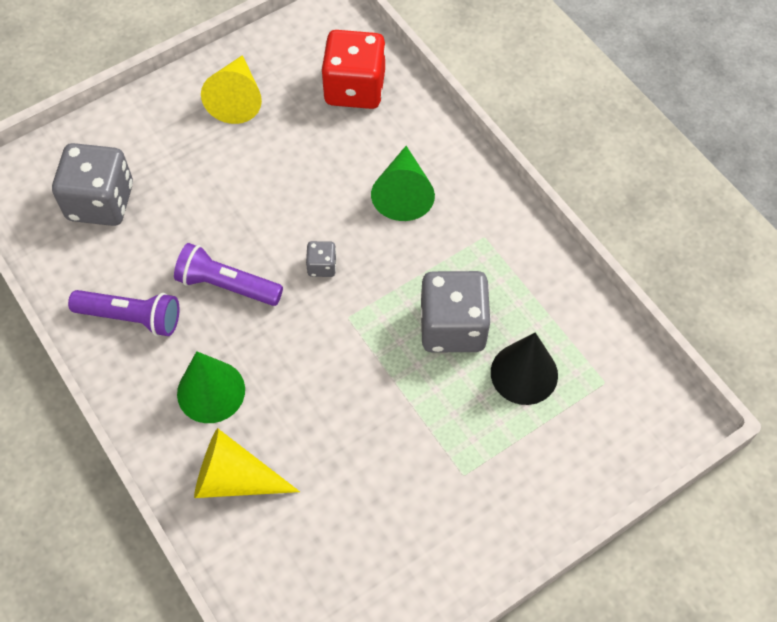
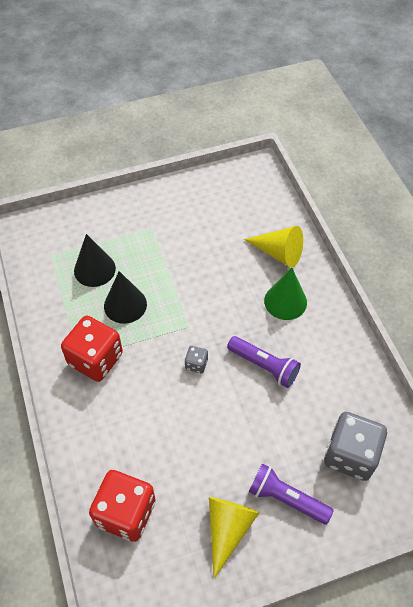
camera: 165 degrees left, 5 degrees down
(131, 318) = (332, 359): purple flashlight -> purple flashlight (286, 498)
(403, 193) = (121, 405): green cone -> none
(452, 327) = (125, 305): grey dice -> black cone
(461, 241) = (95, 359): none -> red dice

